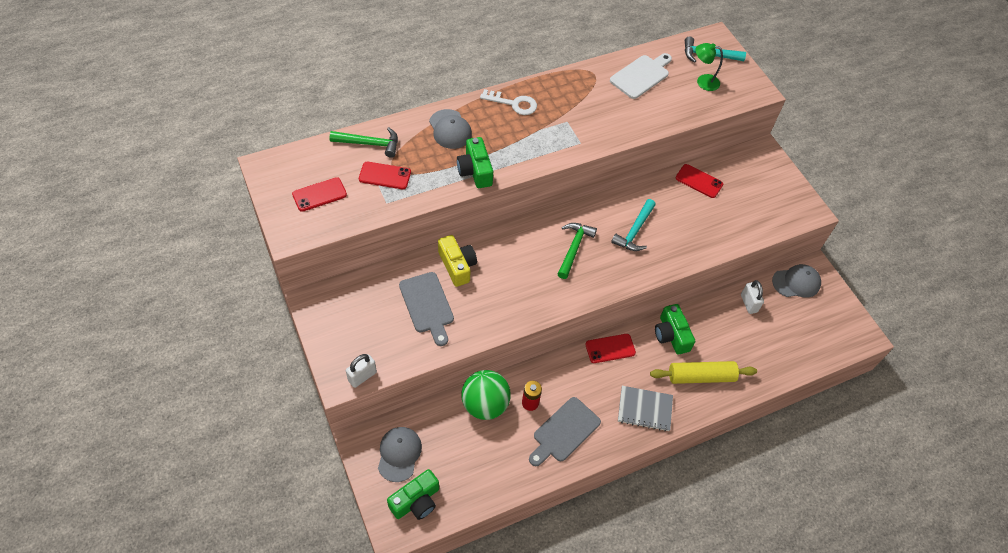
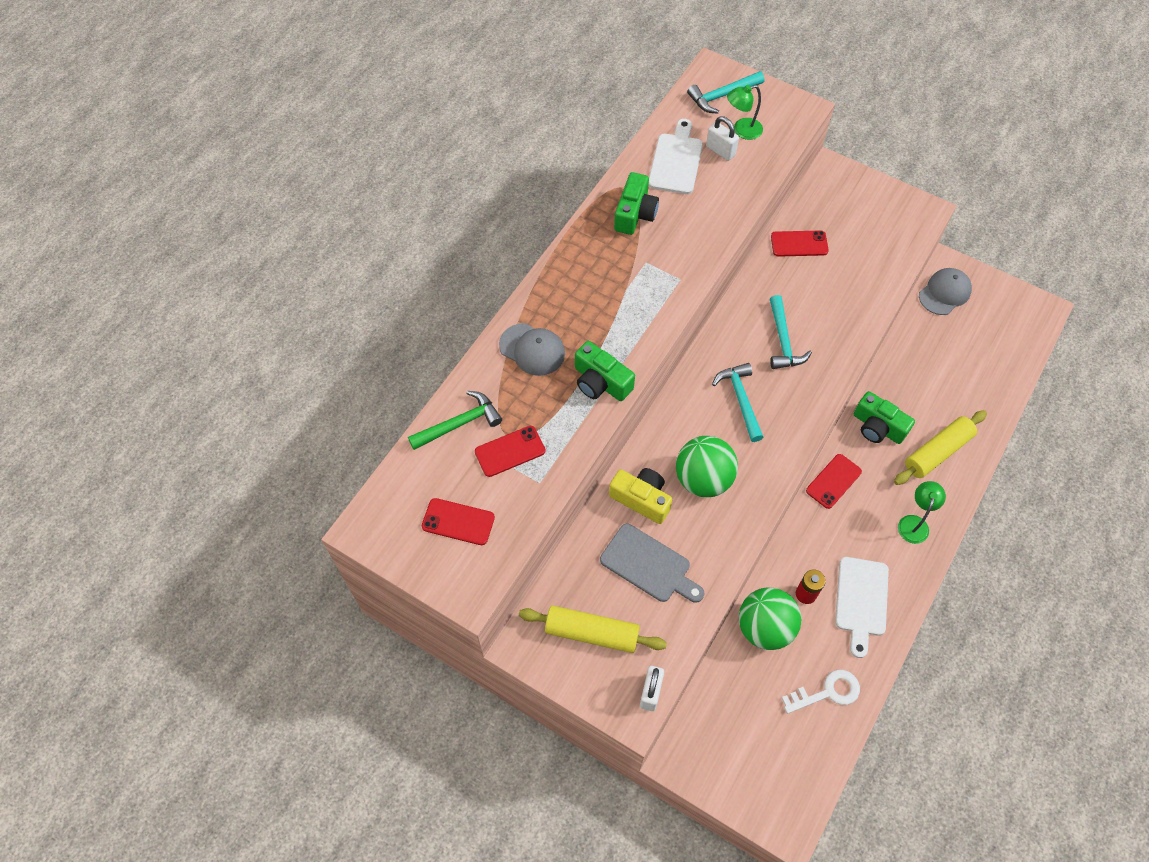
camera: 30 degrees left, 5 degrees up
(319, 195) = (458, 522): red phone -> red phone turned 75 degrees clockwise
(358, 320) = (591, 633): none -> yellow rolling pin
(399, 454) = (726, 743): grey cap -> none
(416, 501) = (783, 779): green camera -> green camera (635, 213)
(507, 279) = (703, 479): none -> green ball
(514, 104) = (573, 276): white key -> white key (827, 692)
(564, 431) = (861, 600): grey cutting board -> white cutting board
(574, 248) = (740, 400): green hammer -> turquoise hammer
(644, 409) = (914, 523): grey notebook -> green lamp
(748, 303) = (920, 344): white padlock -> white padlock (720, 151)

